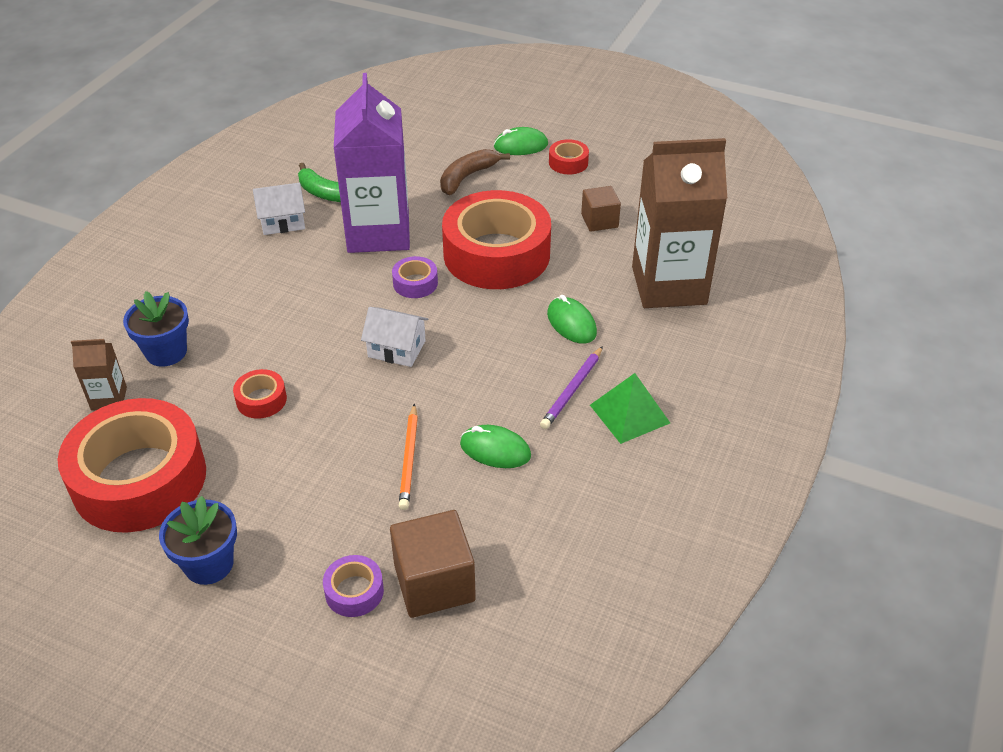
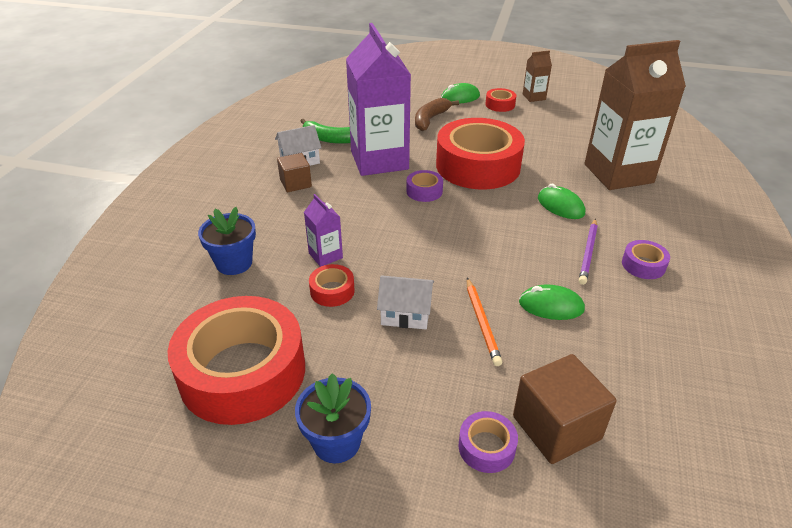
camera: 10 degrees left, 5 degrees down
(109, 398) = (193, 306): brown carton -> brown carton (534, 97)
(269, 355) = (325, 255): none -> purple carton
(396, 349) = (431, 239): white house -> white house (406, 313)
(599, 221) = (543, 137): brown cube -> brown cube (295, 183)
(629, 414) = (643, 265): green pyramid -> purple tape

